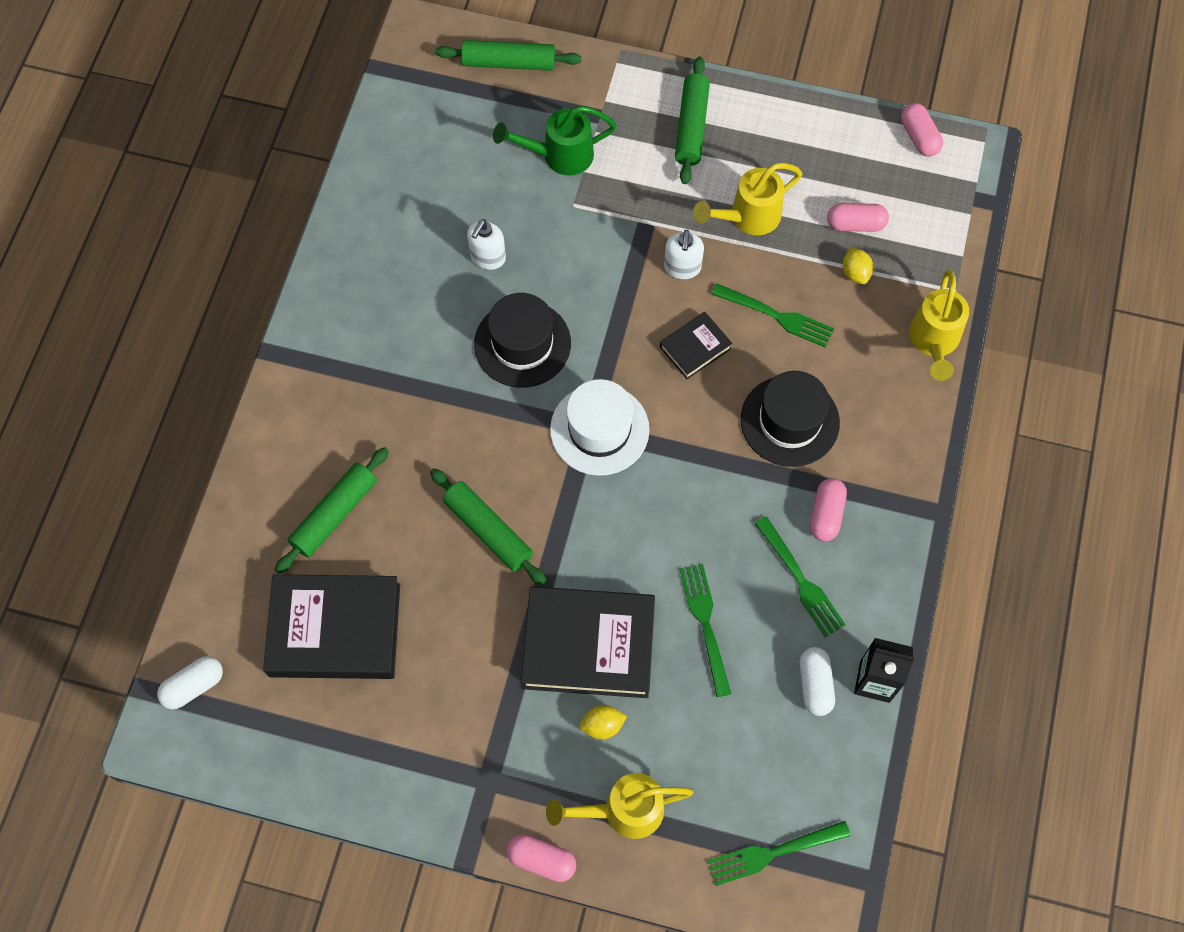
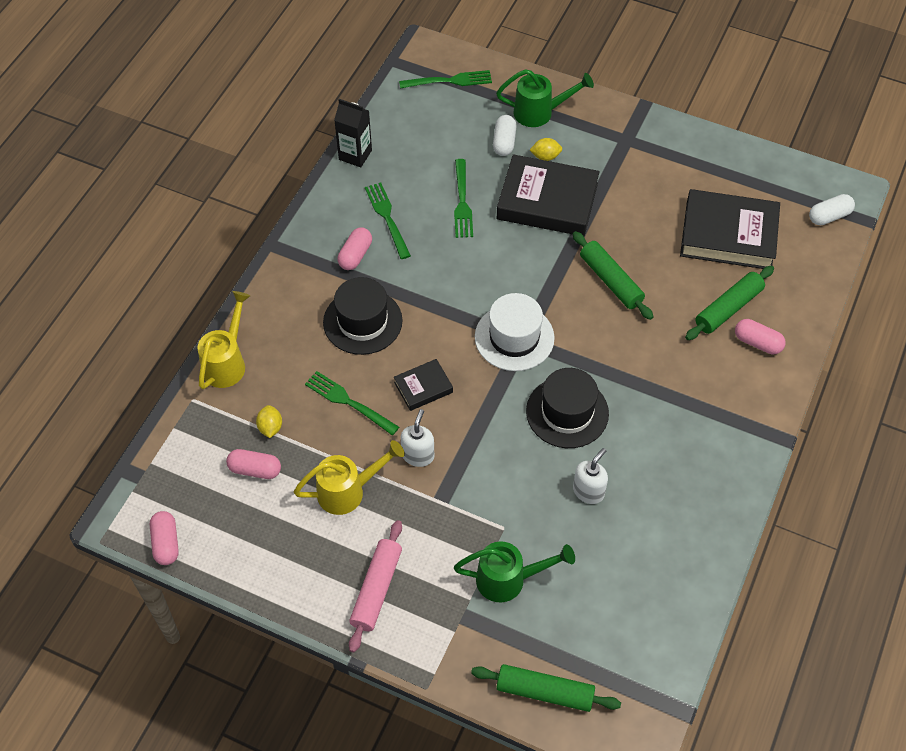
camera: 170 degrees left, 10 degrees down
(541, 860) = (596, 96): pink capsule -> pink capsule (757, 343)
(622, 811) = (540, 113): yellow watering can -> green watering can
(691, 126) = (376, 589): green rolling pin -> pink rolling pin
(815, 685) = (396, 158): white capsule -> white capsule (504, 142)

